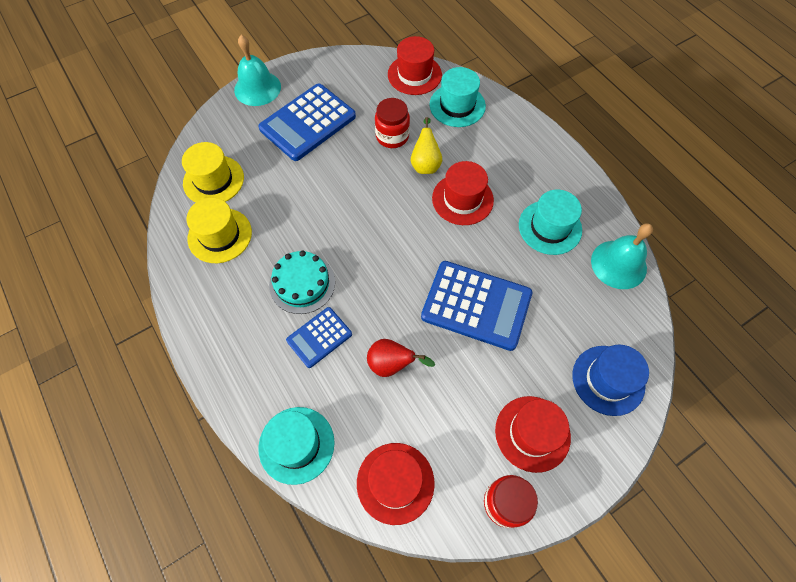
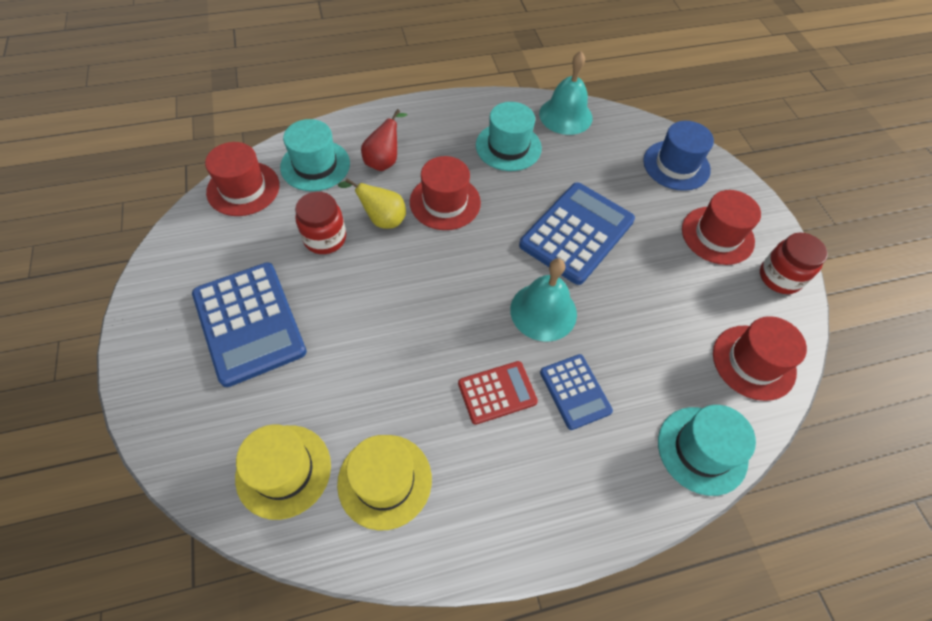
camera: 75 degrees left, 5 degrees down
(257, 88) = (144, 372): turquoise bell -> turquoise bell (543, 311)
(302, 283) = (497, 392): turquoise cake -> red calculator
(392, 364) = (625, 327): red pear -> red pear (384, 161)

